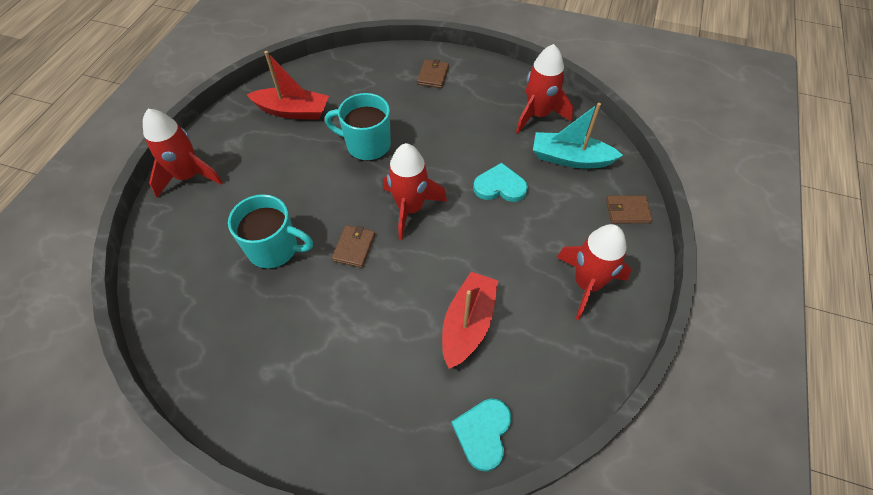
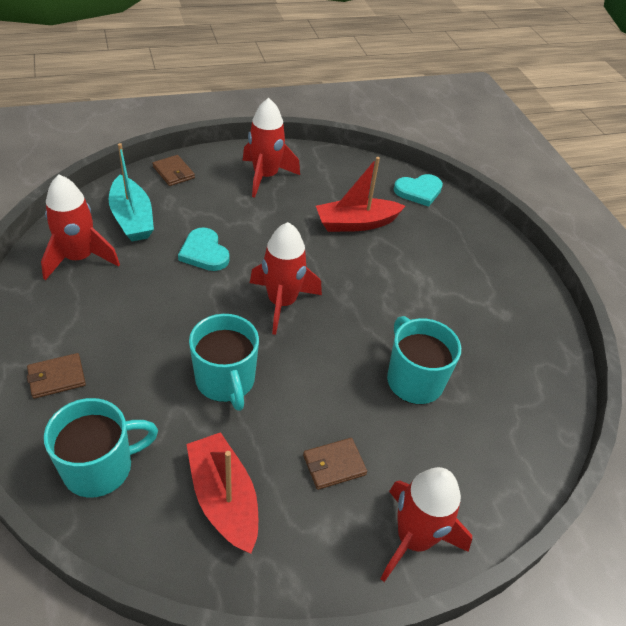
camera: 130 degrees left, 10 degrees down
(354, 247) = (357, 321): brown wallet -> brown wallet (334, 465)
(357, 74) = (100, 467): none -> turquoise mug

